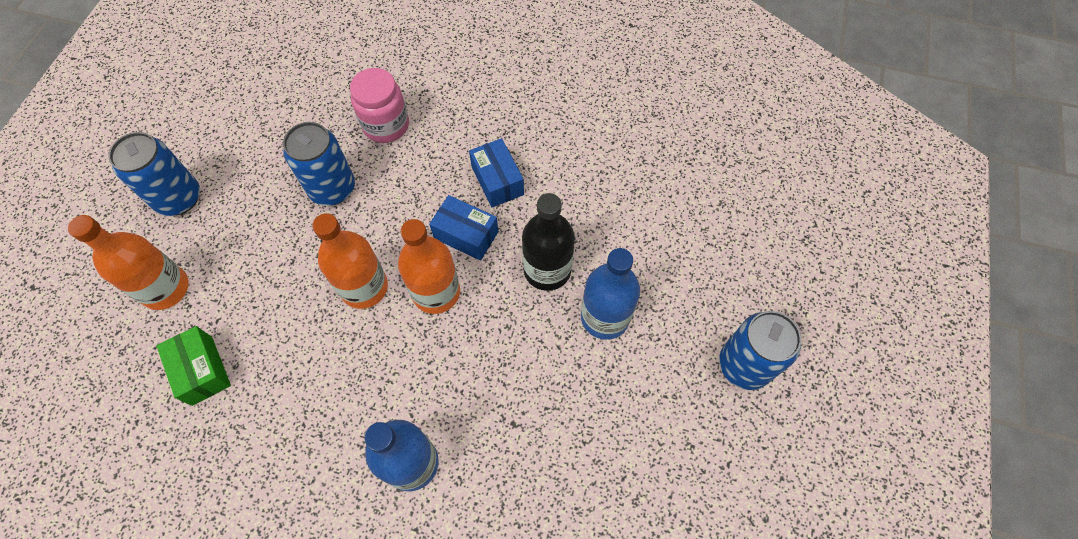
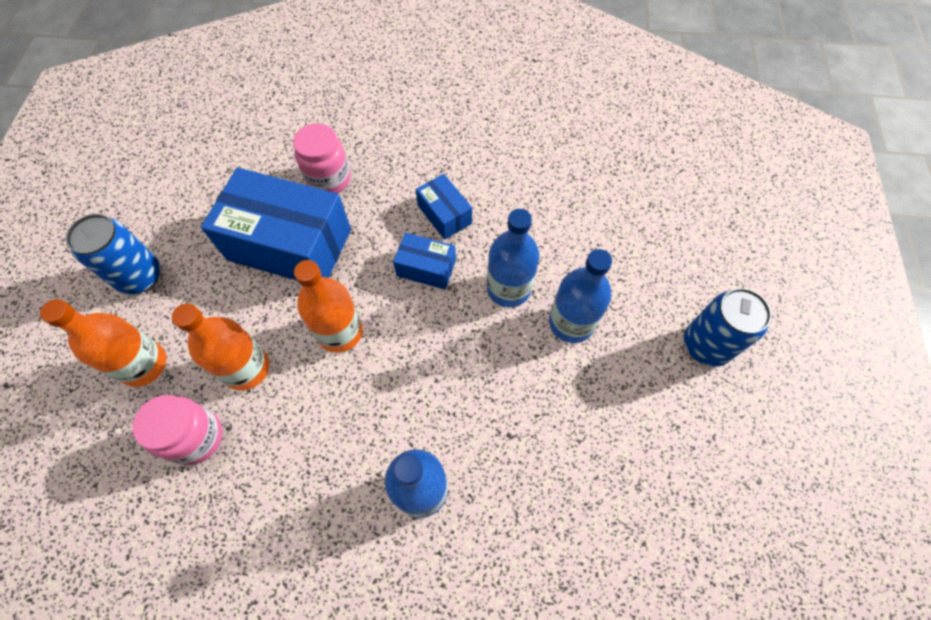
camera: 10 degrees left, 0 degrees up
(202, 370) = (196, 437): green box -> pink jar
(332, 188) = (290, 245): blue can -> blue box
(436, 292) = (409, 325): orange bottle -> orange bottle (246, 368)
(547, 270) = (508, 288): black bottle -> blue bottle

